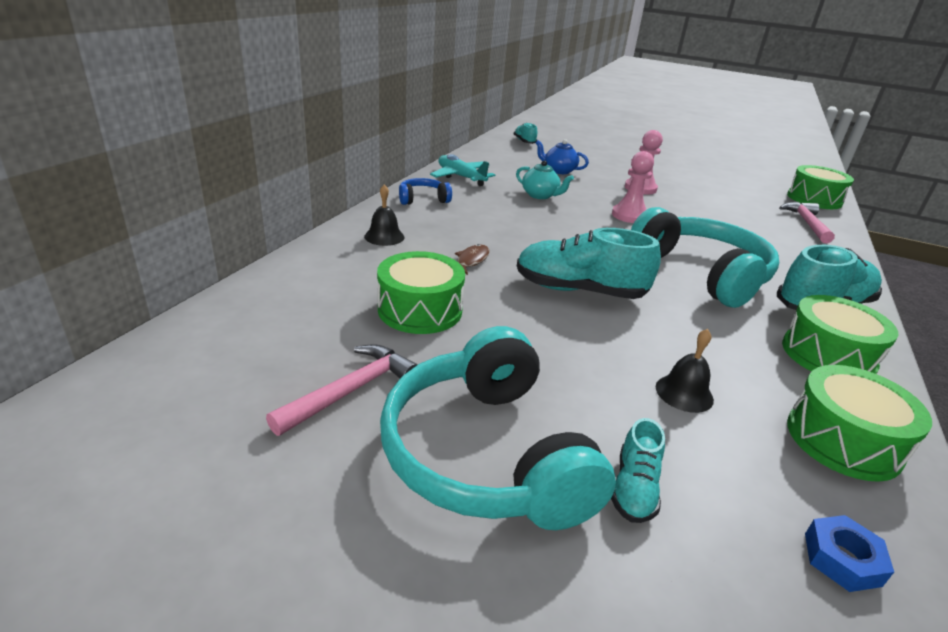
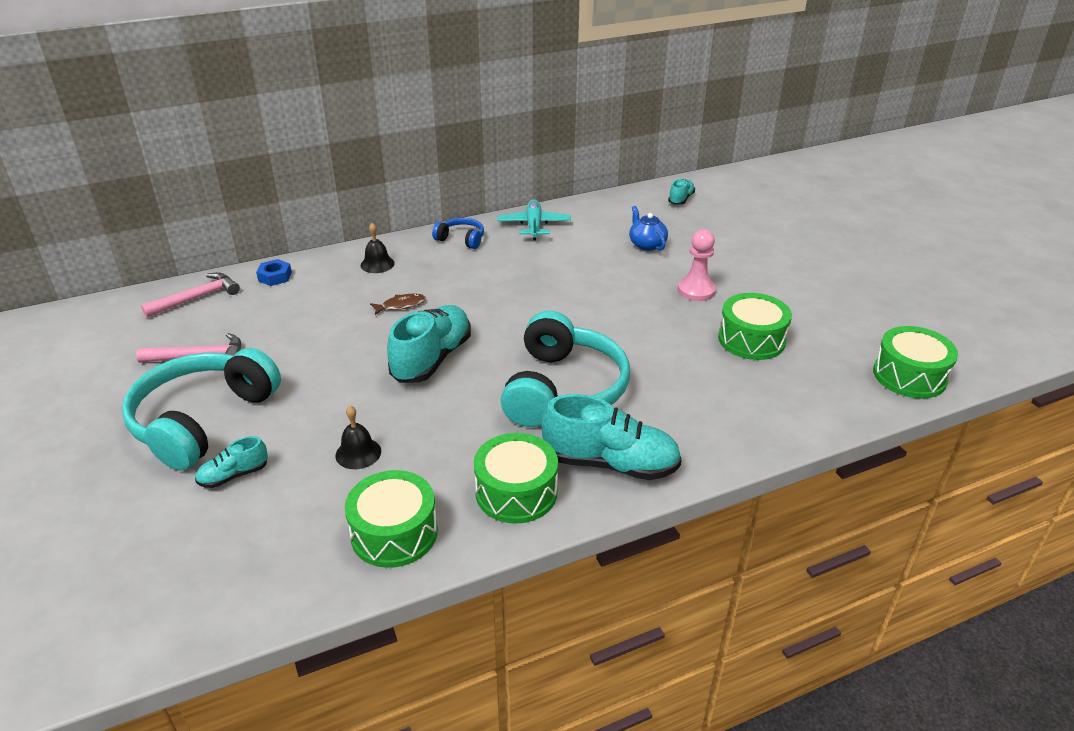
camera: 45 degrees right, 5 degrees up
(420, 310) = (308, 327): green drum -> green drum (751, 340)
(540, 195) = (570, 266): turquoise teapot -> none
(579, 290) = (432, 359): turquoise shoe -> turquoise shoe turned 60 degrees clockwise
(629, 216) = (616, 315): pink pawn -> none
(806, 223) = (813, 395): pink hammer -> pink hammer (197, 298)
(842, 559) = (261, 566): blue nut -> blue nut (275, 277)

